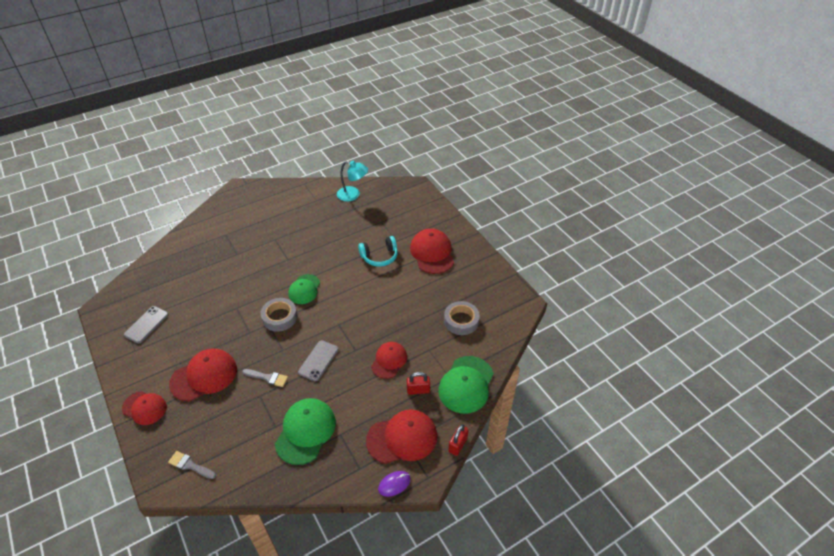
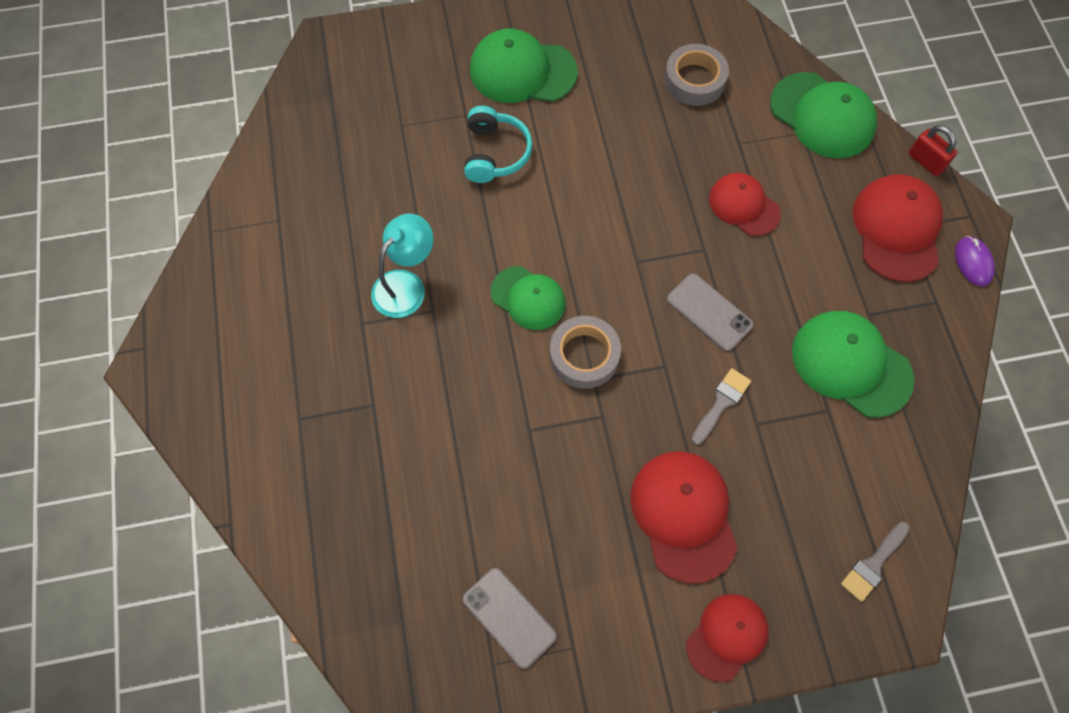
camera: 70 degrees left, 20 degrees up
(353, 195) = (297, 151): turquoise lamp -> turquoise lamp (406, 285)
(418, 390) = (814, 182): red padlock -> none
(432, 253) = (522, 71): red cap -> green cap

